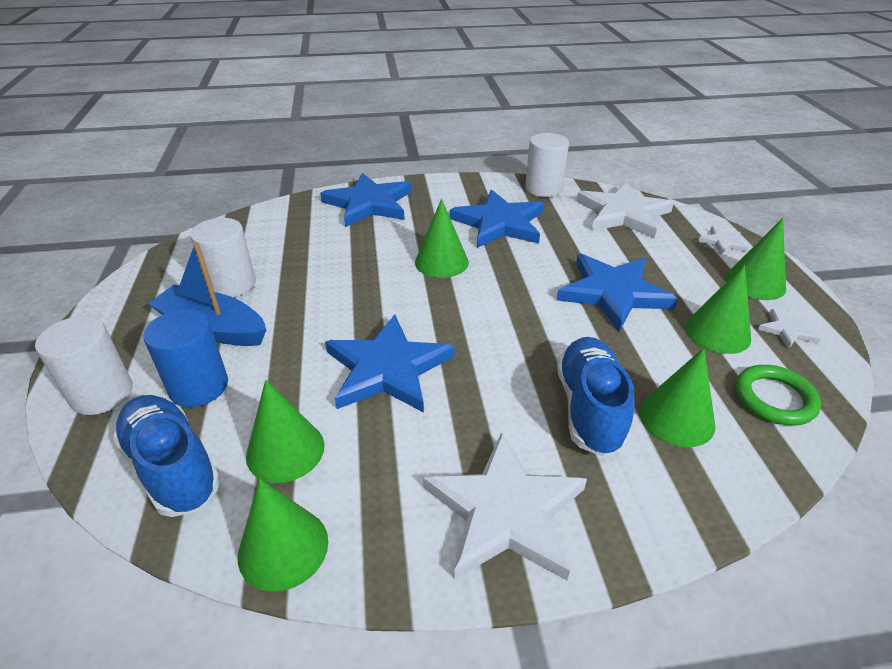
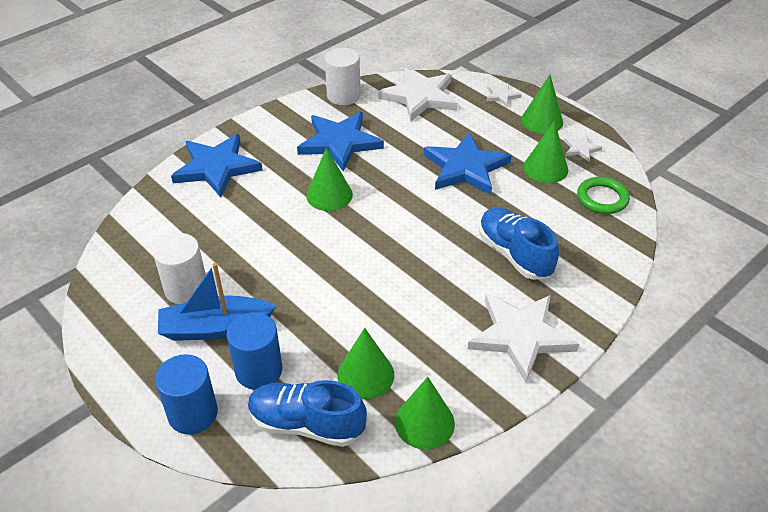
camera: 35 degrees left, 5 degrees up
(102, 394) = (193, 413): white cylinder -> blue cylinder
(387, 368) = (374, 291): blue star -> none
(676, 418) = (563, 236): green cone -> none

